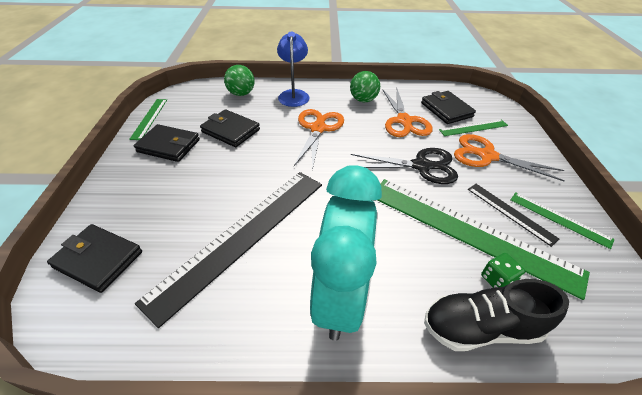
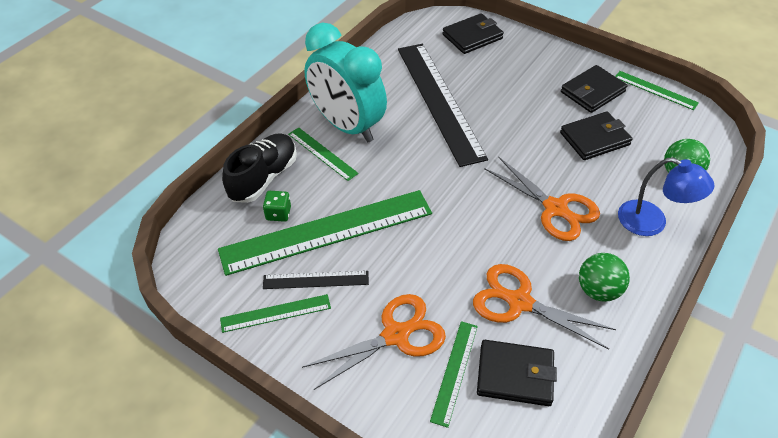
camera: 125 degrees right, 5 degrees up
(398, 294) = (322, 153): none -> green ruler
(421, 166) = (428, 258): black scissors -> none

